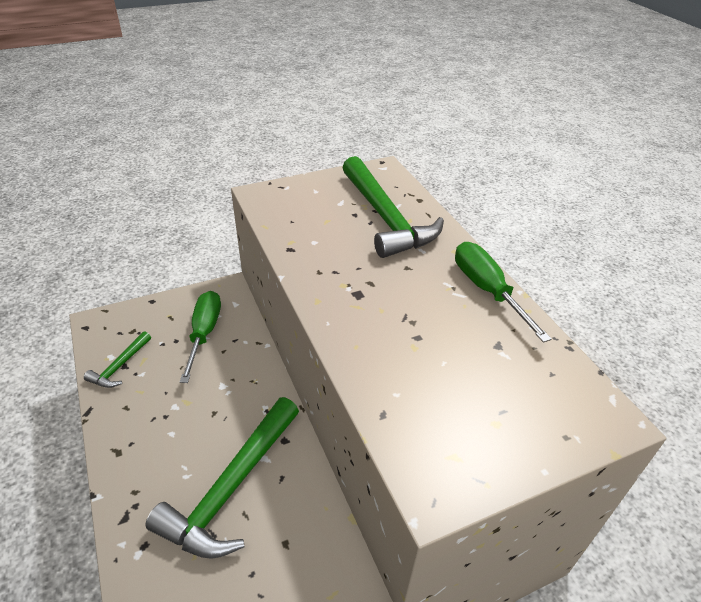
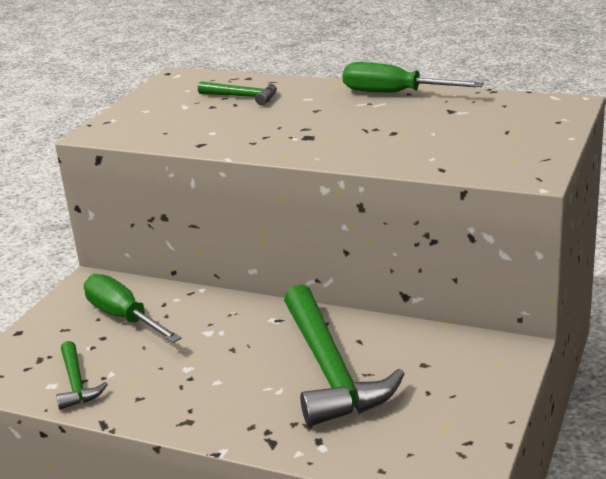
camera: 40 degrees left, 15 degrees down
(385, 218) = (243, 97): green hammer -> green hammer, size x0.48

